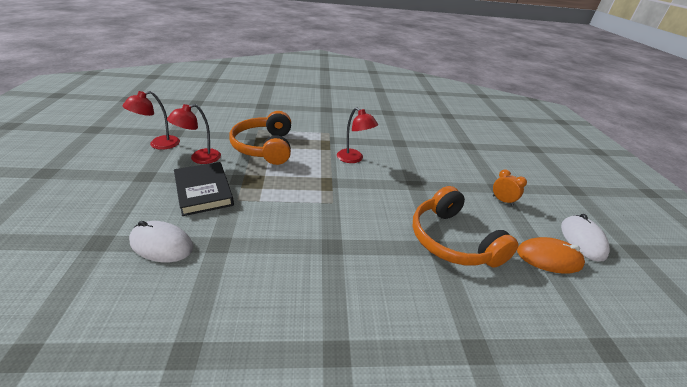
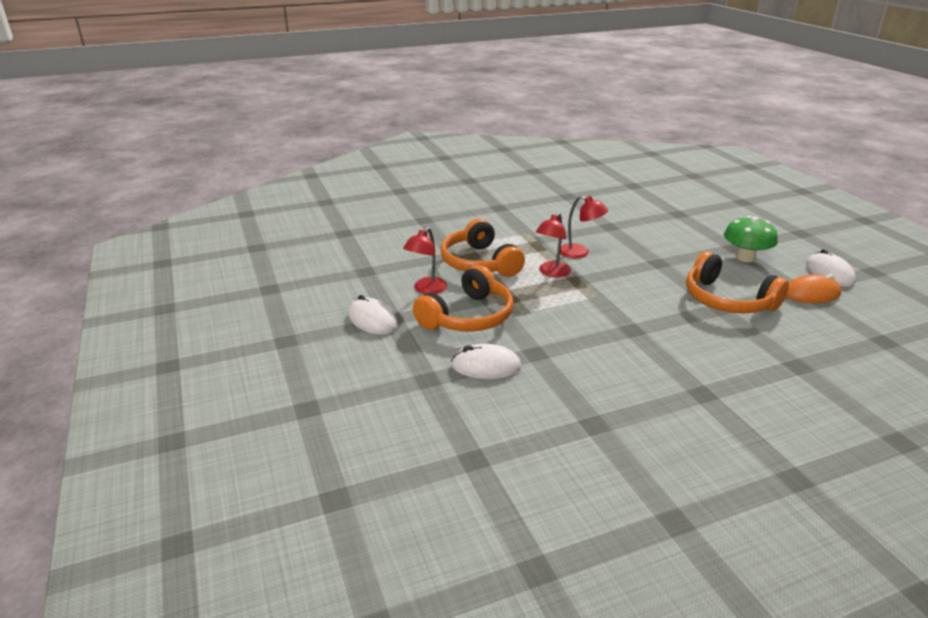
camera: 15 degrees left, 5 degrees down
(128, 173) = (372, 320): none -> white mouse
(158, 144) = (364, 287): red lamp -> red lamp (551, 273)
(203, 191) = (468, 317): black book -> orange headphones
(502, 200) = (745, 258): orange clock -> green mushroom

